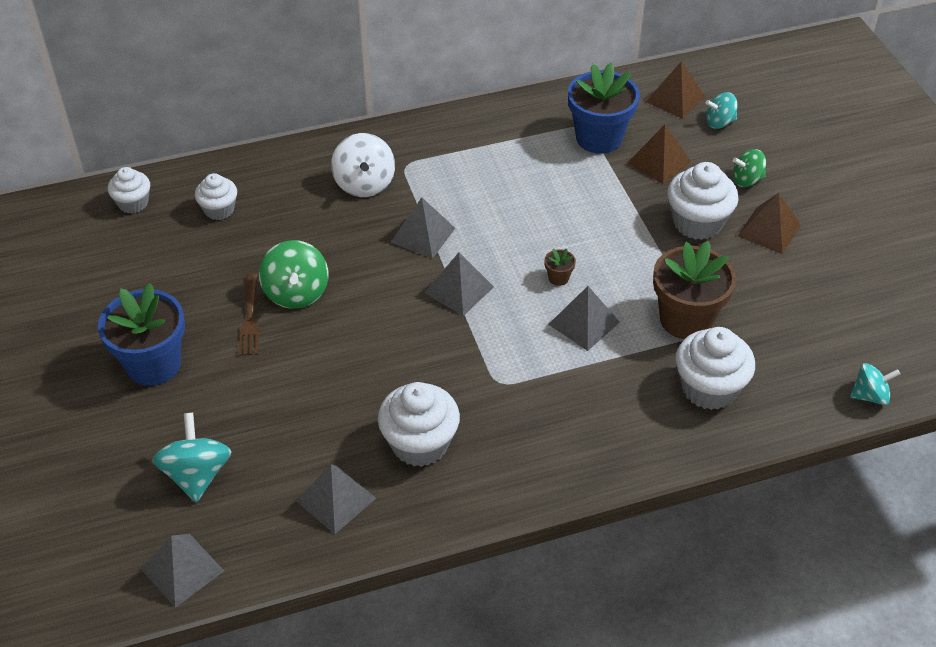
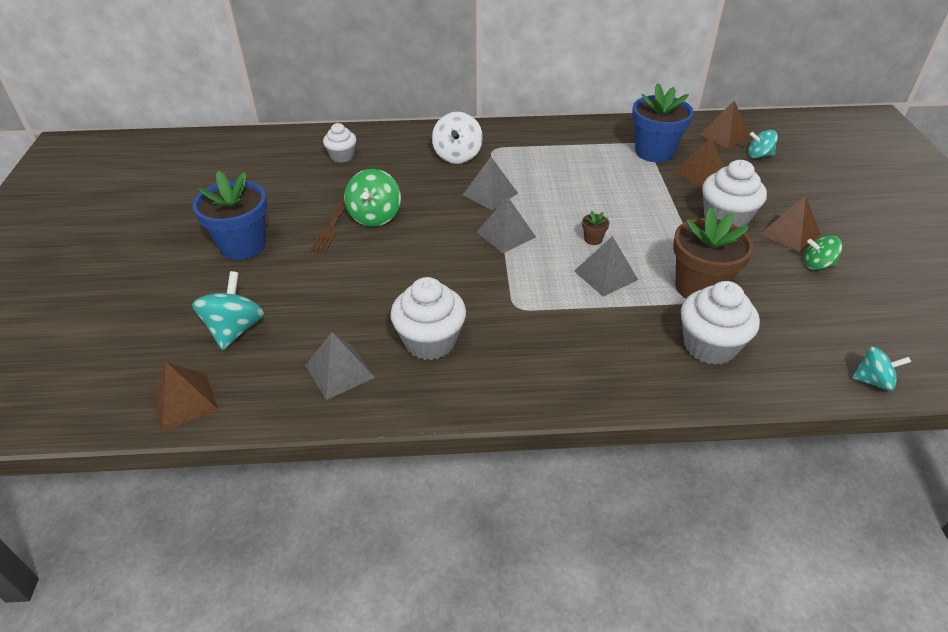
camera: 15 degrees right, 5 degrees down
(133, 203) = (283, 144): white cupcake -> none
(182, 570) = (184, 401): grey pyramid -> brown pyramid
(747, 180) = (776, 196): green spinning top -> green spinning top (817, 265)

